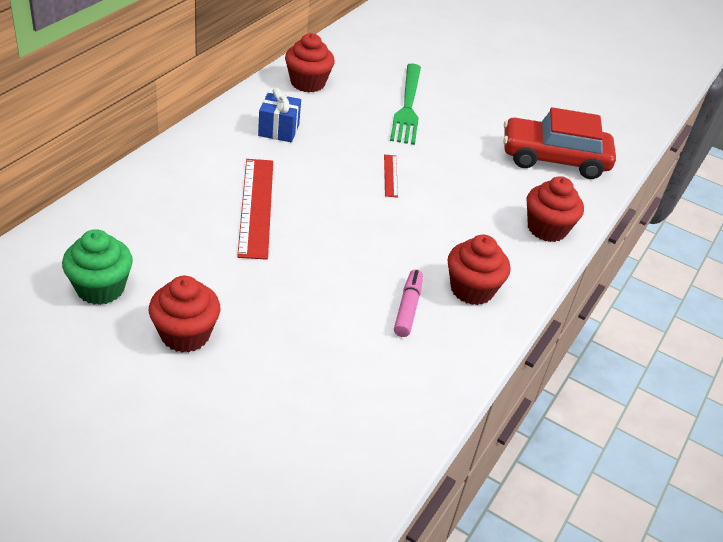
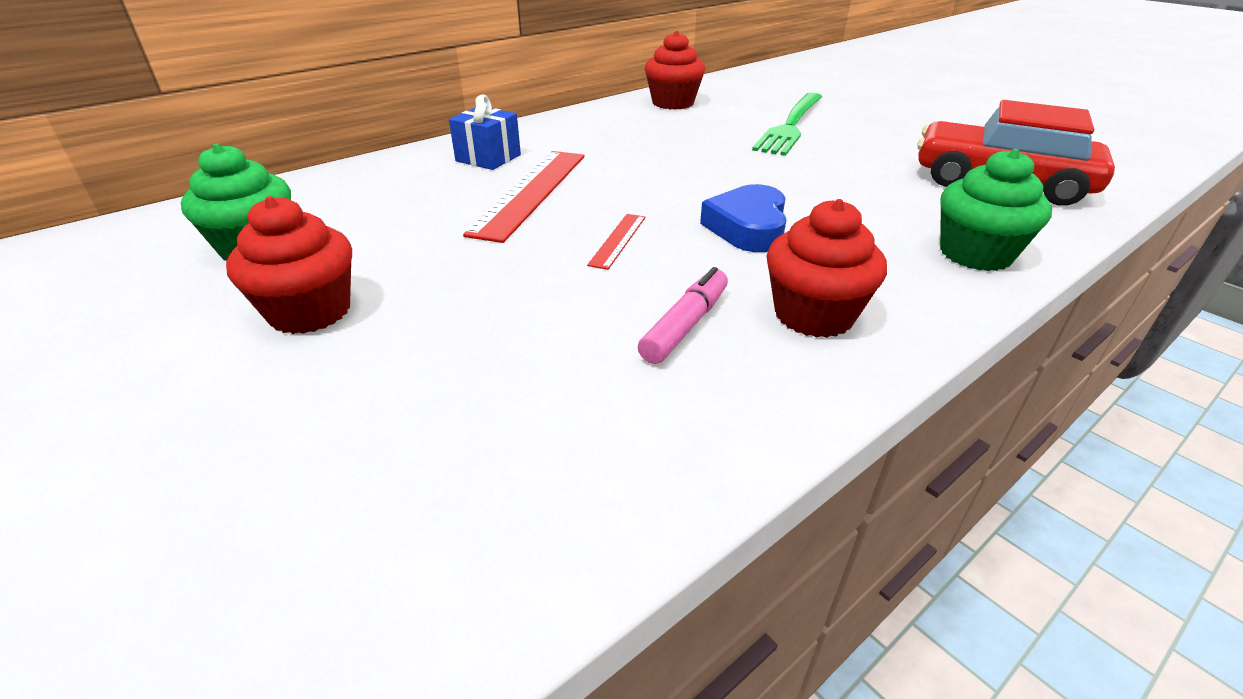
camera: 25 degrees right, 5 degrees down
(278, 130) = (611, 133): blue gift -> blue gift (488, 158)
(390, 175) = (736, 179): red ruler -> red ruler (618, 240)
(414, 223) = (747, 227): none -> blue heart
(547, 229) = (975, 254): red cupcake -> green cupcake

